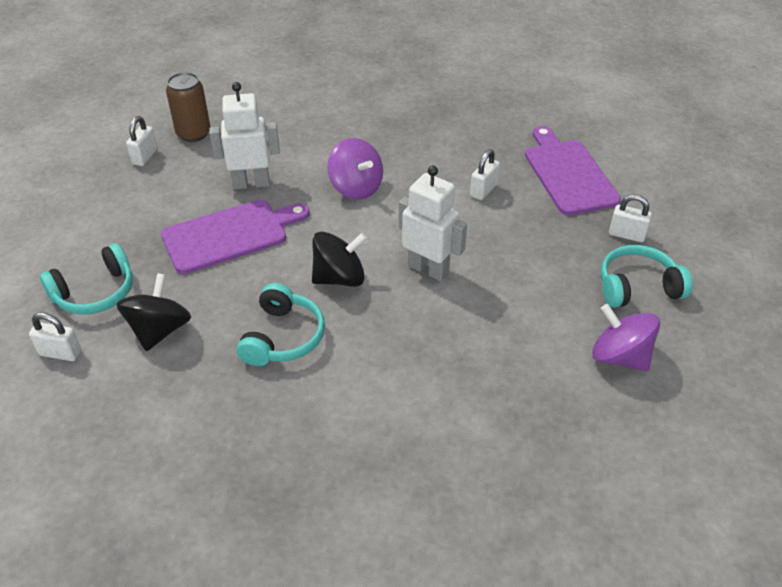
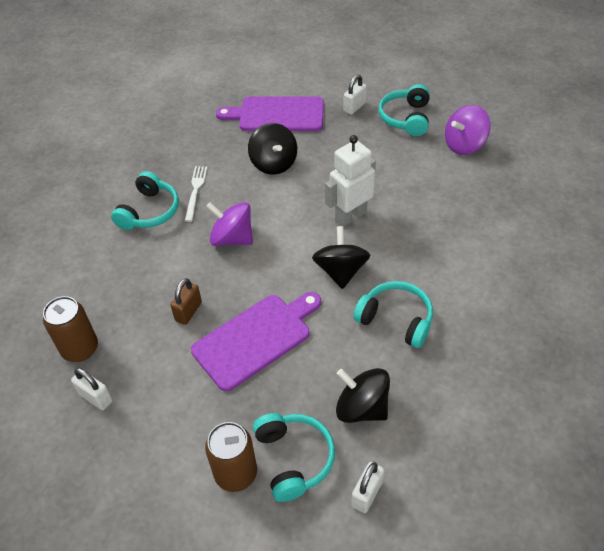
camera: 70 degrees left, 5 degrees up
(77, 258) = (236, 473): none -> brown can
(230, 235) = (255, 338): purple cutting board -> purple cutting board turned 60 degrees clockwise
(251, 183) = (188, 311): white robot -> brown padlock
(356, 187) = (232, 238): purple spinning top -> purple spinning top turned 135 degrees counterclockwise
(370, 125) = (149, 211): none -> turquoise headphones
(412, 146) = (195, 191): none -> white fork
(483, 190) = (274, 163): white padlock -> black spinning top

